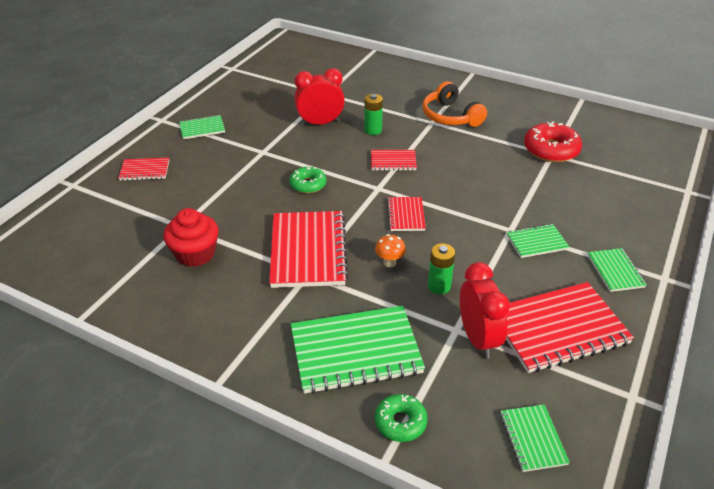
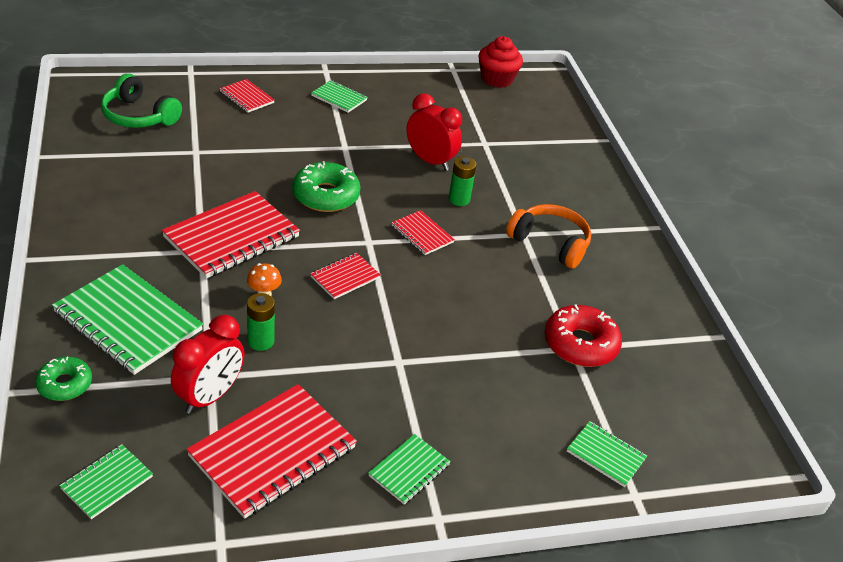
camera: 45 degrees right, 0 degrees up
(94, 238) = (138, 116): none -> green headphones
(195, 254) = (168, 176): red cupcake -> red cupcake (497, 79)
(308, 184) = (325, 195): green donut -> green donut, size x1.62
(450, 116) = (550, 243): orange headphones -> orange headphones turned 105 degrees clockwise
(536, 242) = (397, 389): green notebook -> green notebook (606, 455)
(558, 329) = (273, 452): red notebook -> red notebook turned 75 degrees counterclockwise

